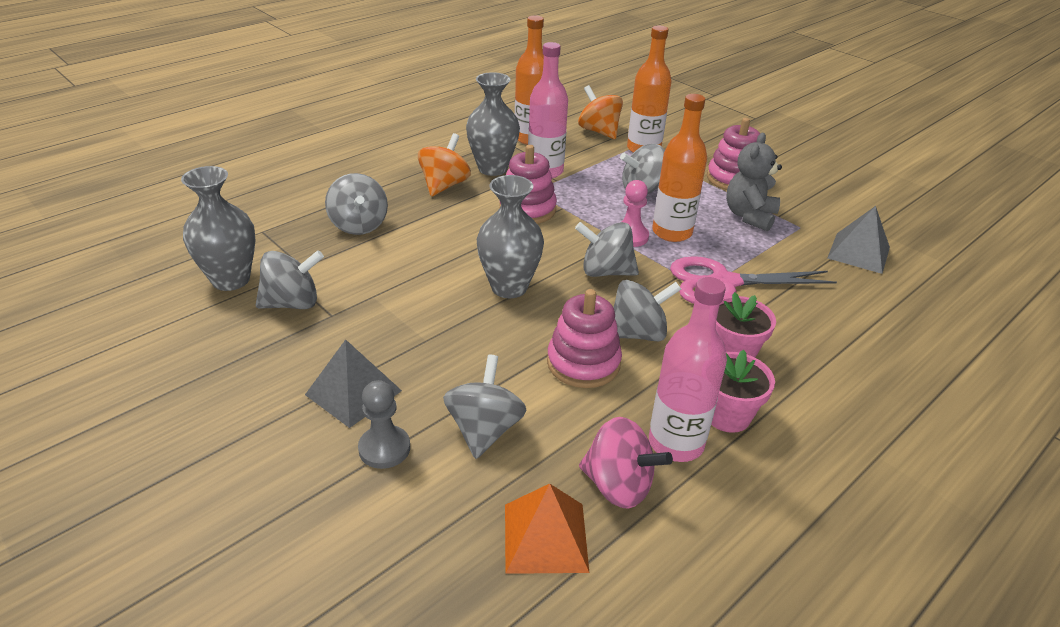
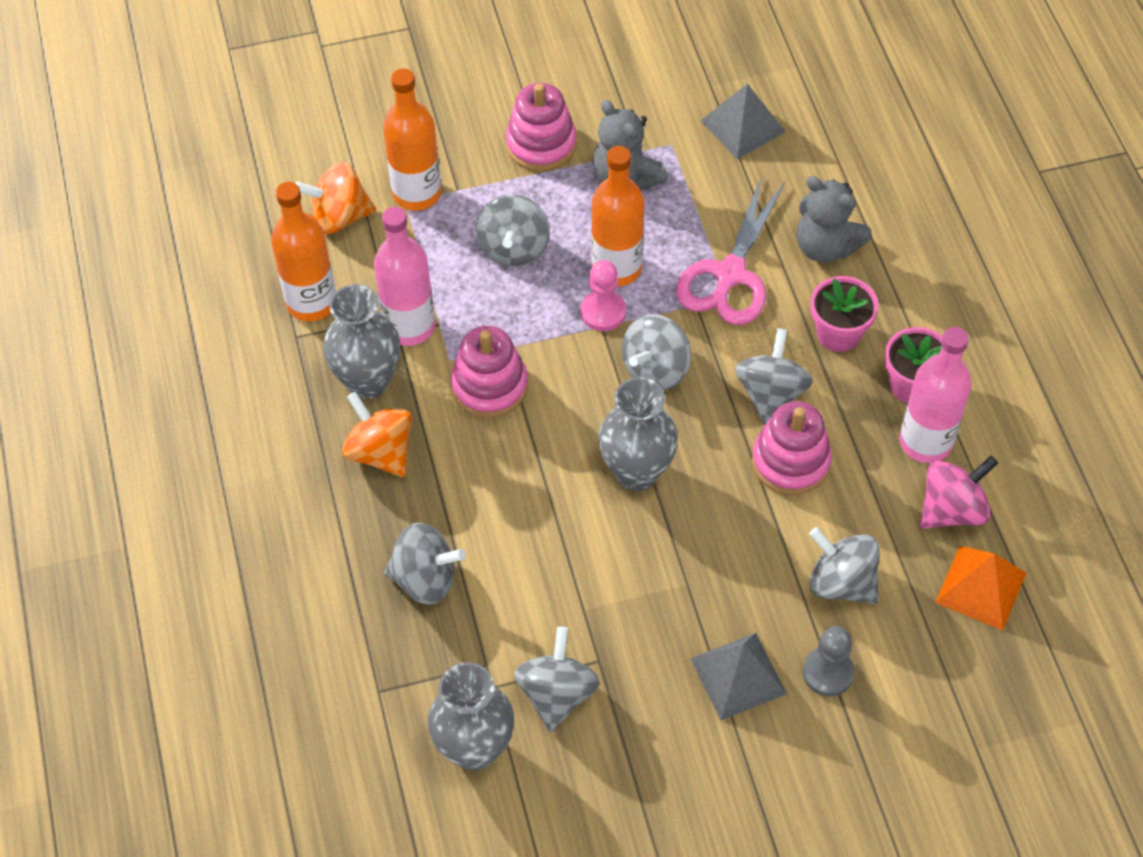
camera: 60 degrees left, 20 degrees up
(805, 323) = (825, 247): none -> grey teddy bear

